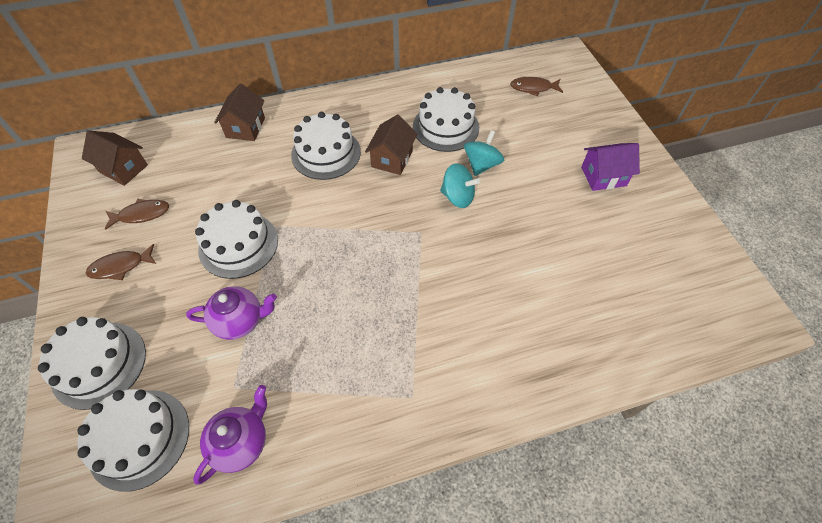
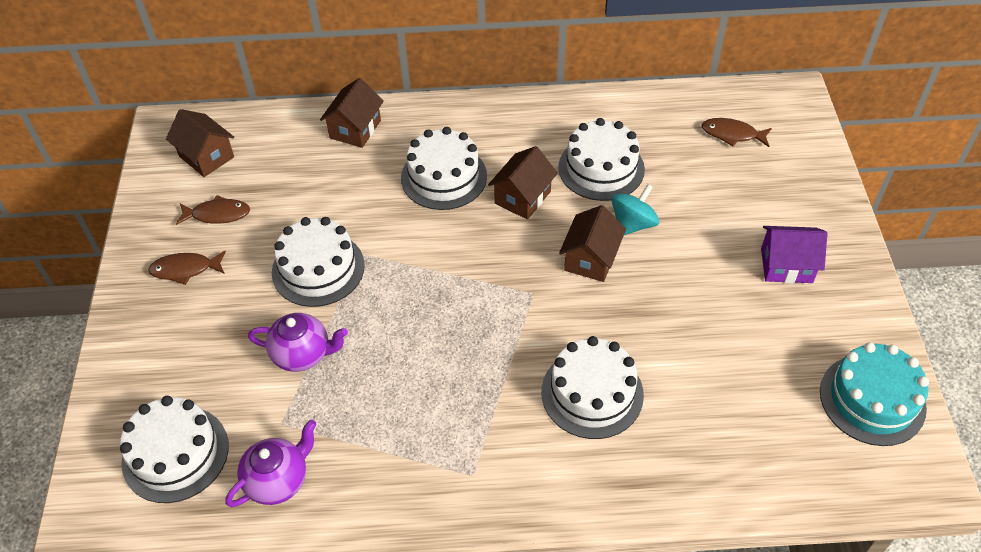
camera: 15 degrees right, 5 degrees down
(99, 364) = (147, 370): white cake -> white cake (592, 393)
(458, 197) = (590, 259): turquoise spinning top -> brown house
(700, 266) = (872, 399): none -> turquoise cake

